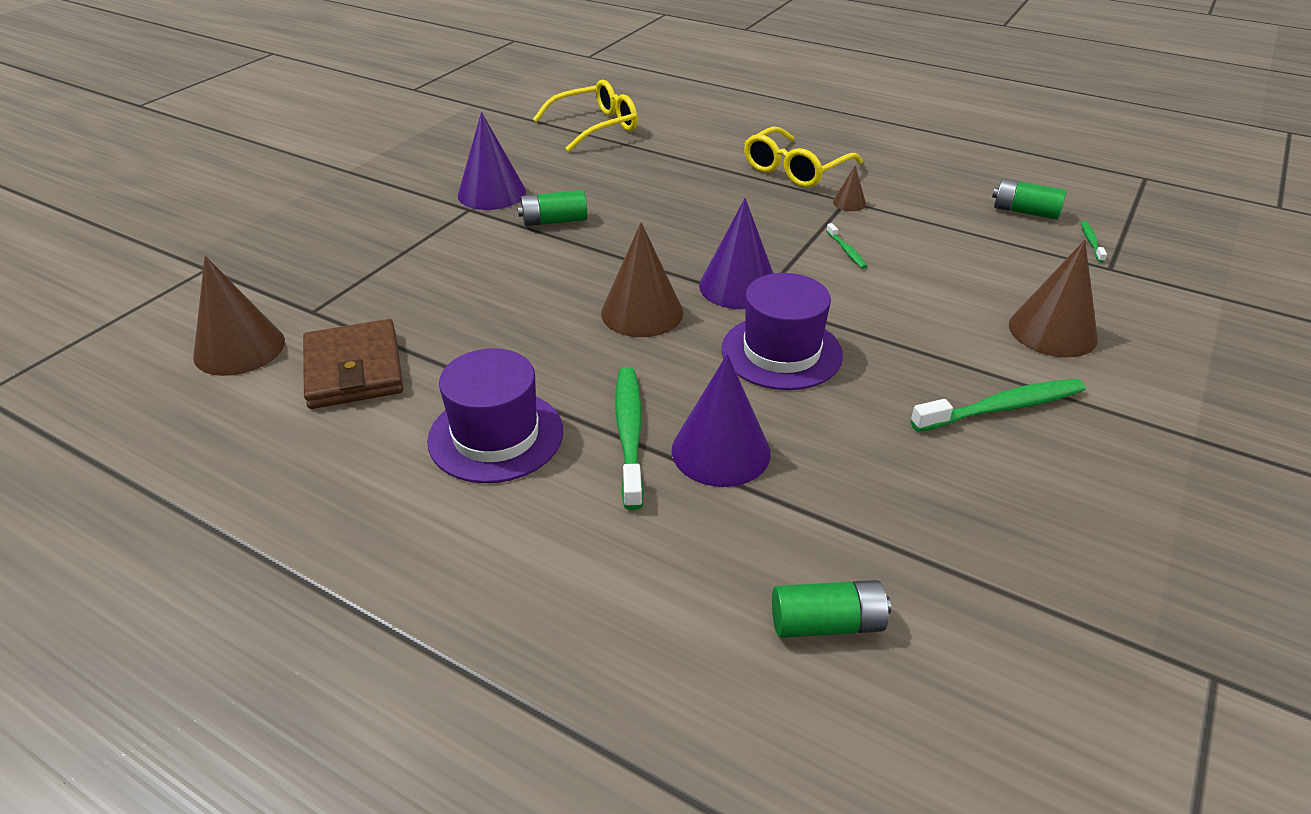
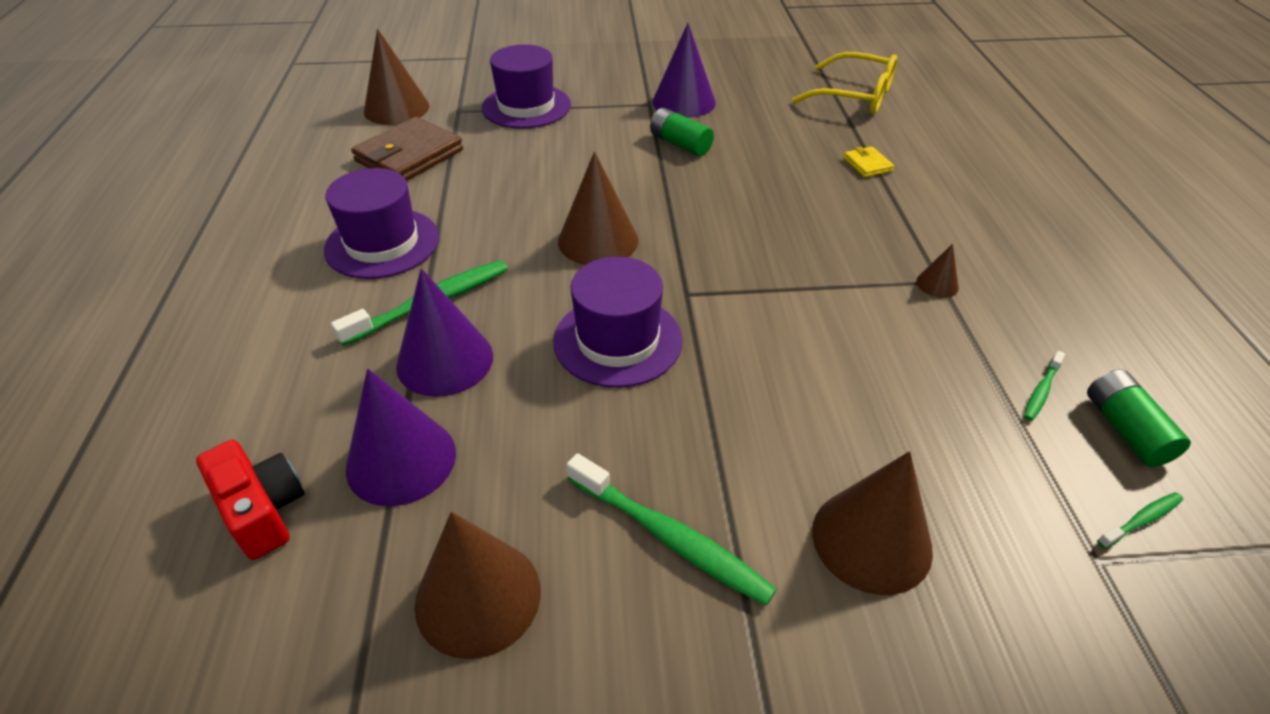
camera: 55 degrees right, 5 degrees up
(369, 270) = (526, 106): none -> purple hat
(690, 163) = (867, 164): none -> yellow wallet
(738, 286) = (695, 274): purple cone -> purple cone (401, 460)
(795, 170) = (950, 225): yellow glasses -> none
(827, 623) = (263, 510): green battery -> red camera
(846, 251) = (840, 316): green toothbrush -> green toothbrush (1041, 391)
(1002, 518) = (478, 597): none -> brown cone

